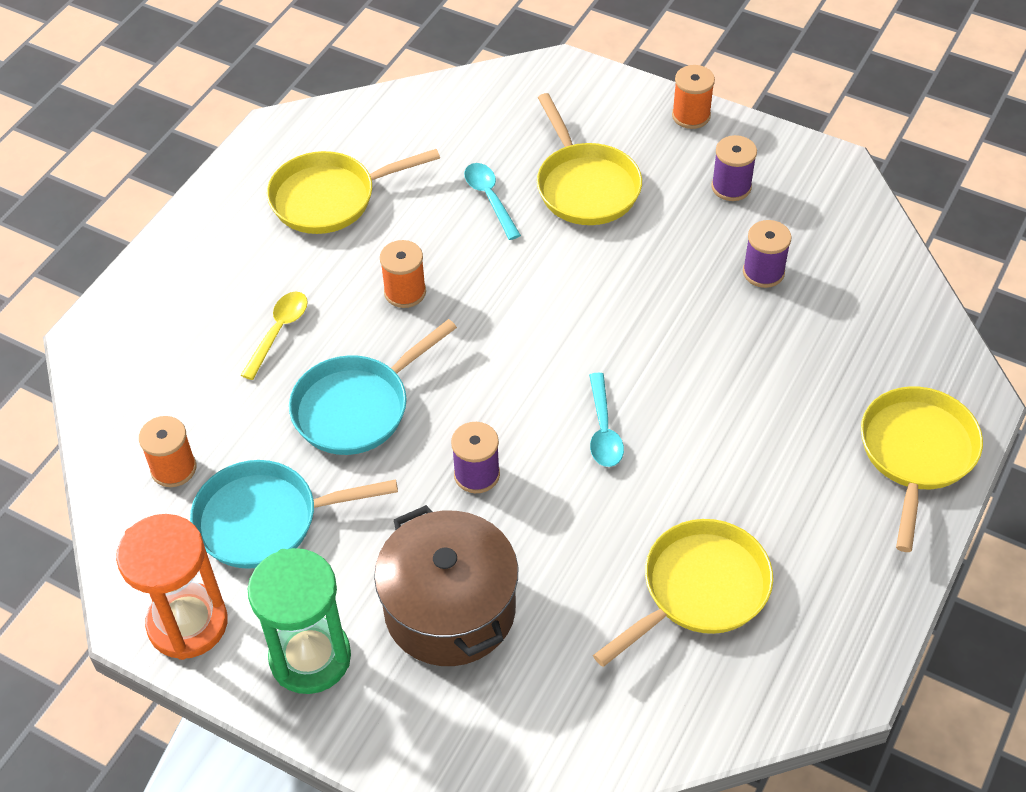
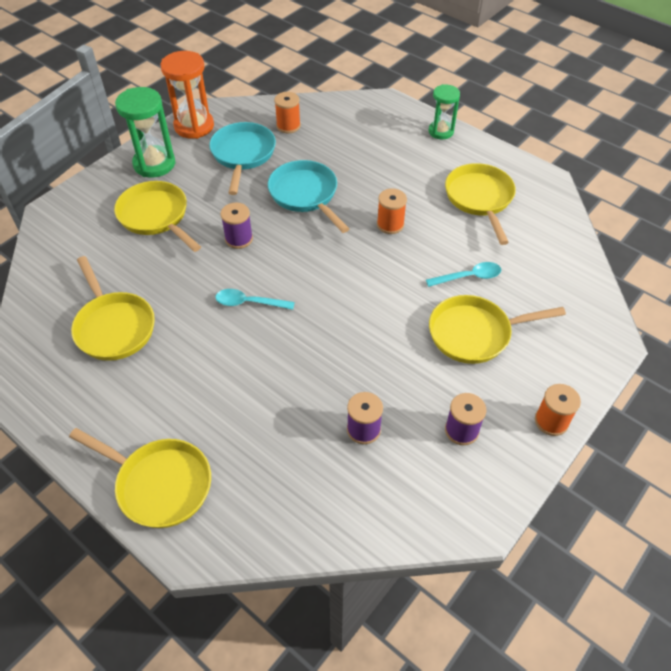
camera: 100 degrees right, 0 degrees up
(171, 256) = (441, 131): none -> green hourglass
(278, 332) = (372, 168): yellow spoon -> none
(450, 609) = (156, 216): brown pot -> yellow pan

